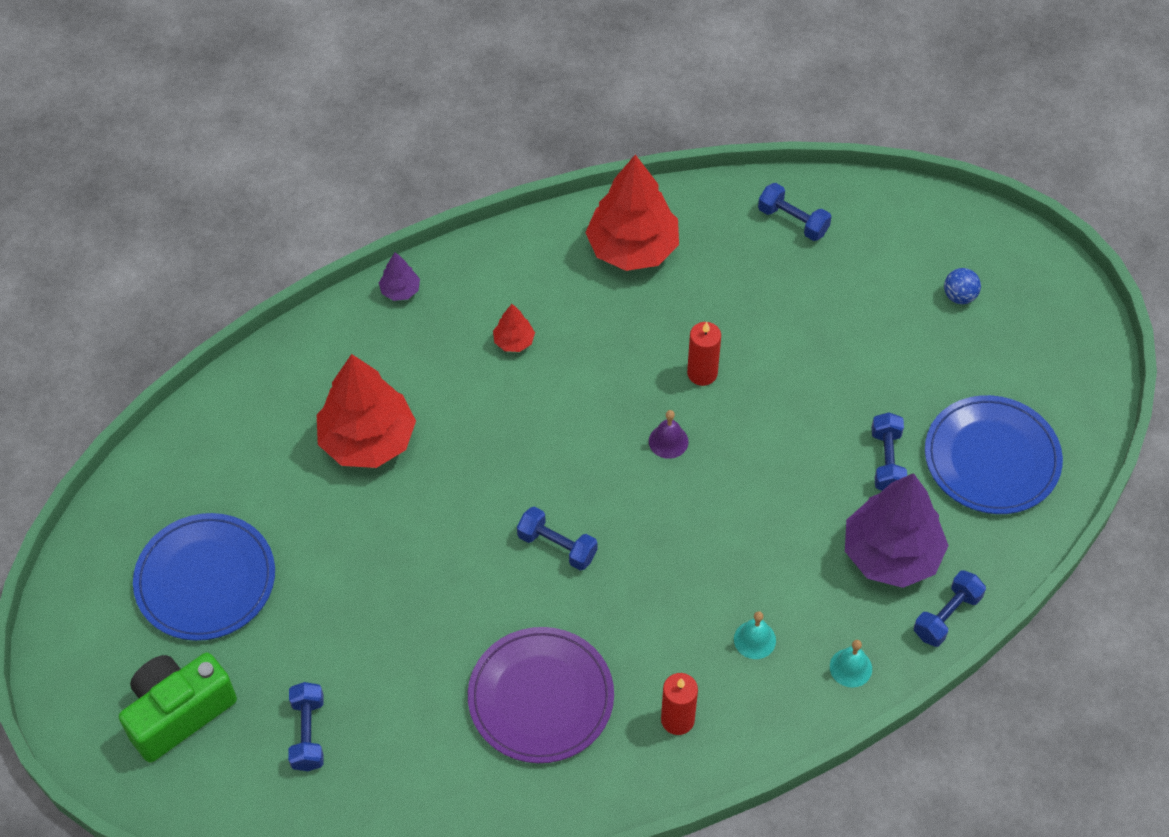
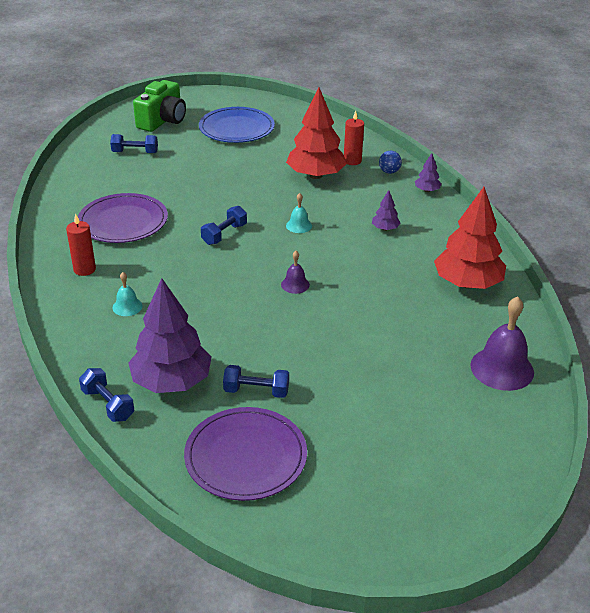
camera: 95 degrees right, 20 degrees down
(178, 713) = (162, 121): green camera -> green camera turned 60 degrees clockwise
(514, 341) = (385, 228): red tree -> purple tree
(702, 373) = (351, 305): red candle -> red candle (352, 161)
(793, 221) = (502, 368): blue dumbbell -> purple bell
(850, 667) = (87, 348): turquoise bell -> turquoise bell (299, 225)
(959, 296) = (423, 464): blue ball -> blue ball (389, 172)
(992, 458) = (246, 456): blue plate -> purple plate

